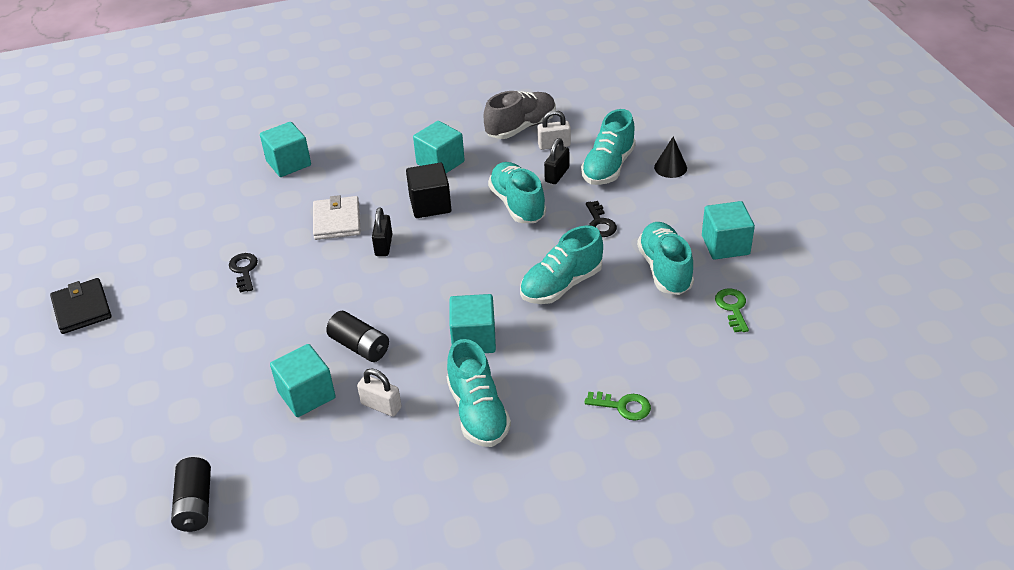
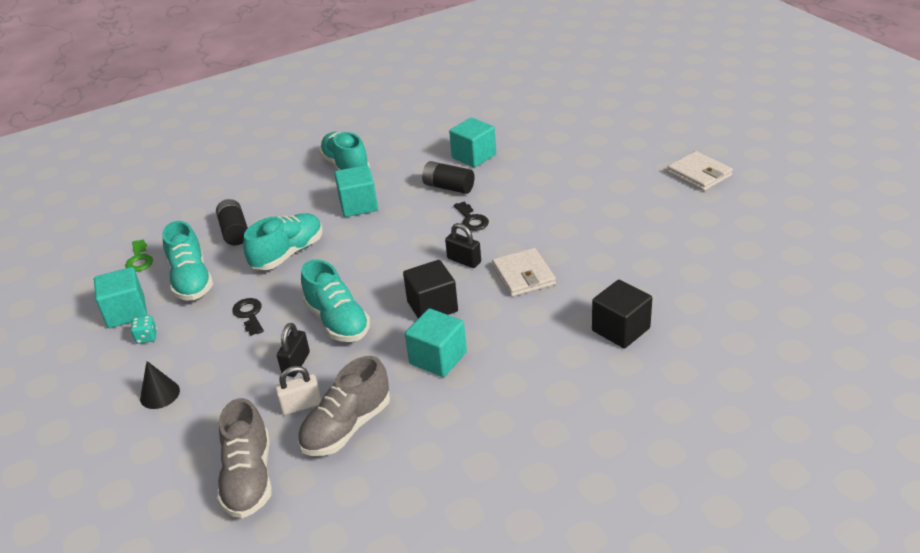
camera: 170 degrees right, 5 degrees down
(82, 308) = (699, 174): black wallet -> white wallet
(195, 504) = (512, 103): black battery -> black battery (234, 231)
(244, 270) = (584, 221): black key -> black key (471, 219)
(288, 163) = (620, 329): turquoise cube -> black cube
(381, 406) = (416, 159): white padlock -> none
(384, 245) = (464, 260): black padlock -> black padlock turned 45 degrees counterclockwise
(592, 108) = (249, 478): none -> grey shoe
(608, 167) = (234, 383): turquoise shoe -> none
(623, 406) = (241, 185): green key -> none
(696, 216) = (146, 337): none -> turquoise dice

